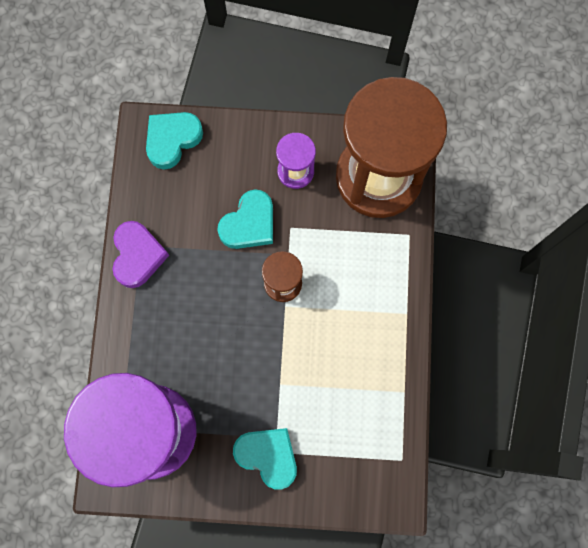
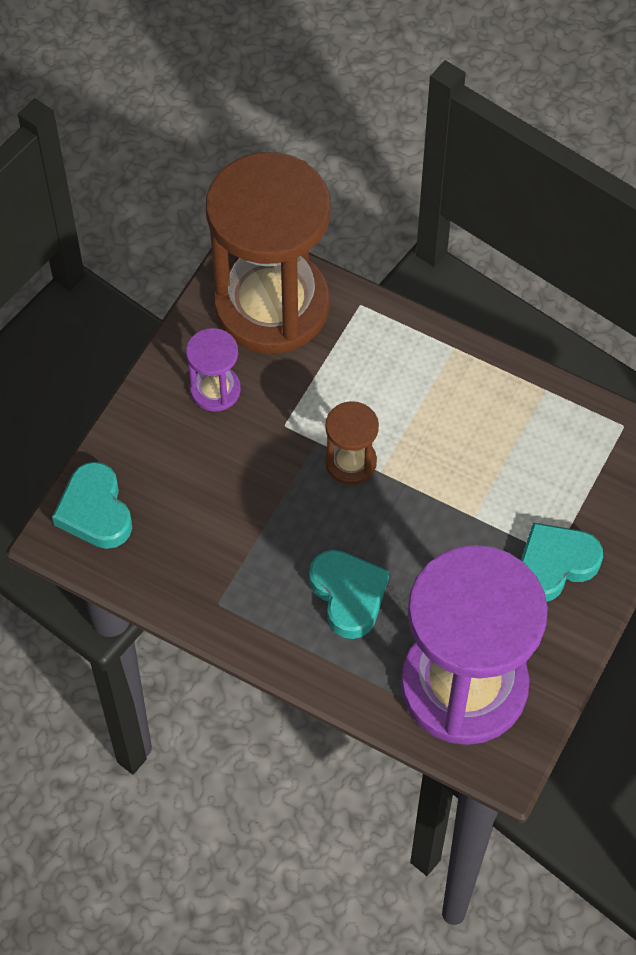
camera: 65 degrees left, 15 degrees down
(138, 256) = (229, 612): purple heart -> none
(249, 224) = (255, 468): turquoise heart -> turquoise heart (348, 595)

